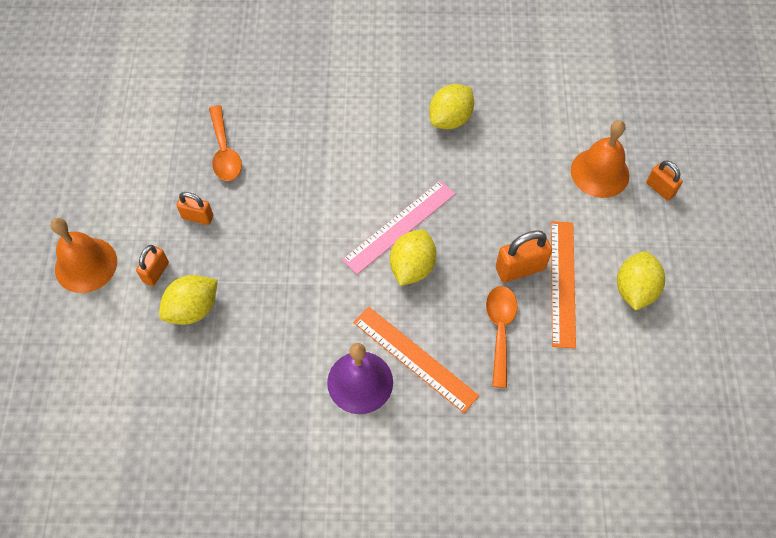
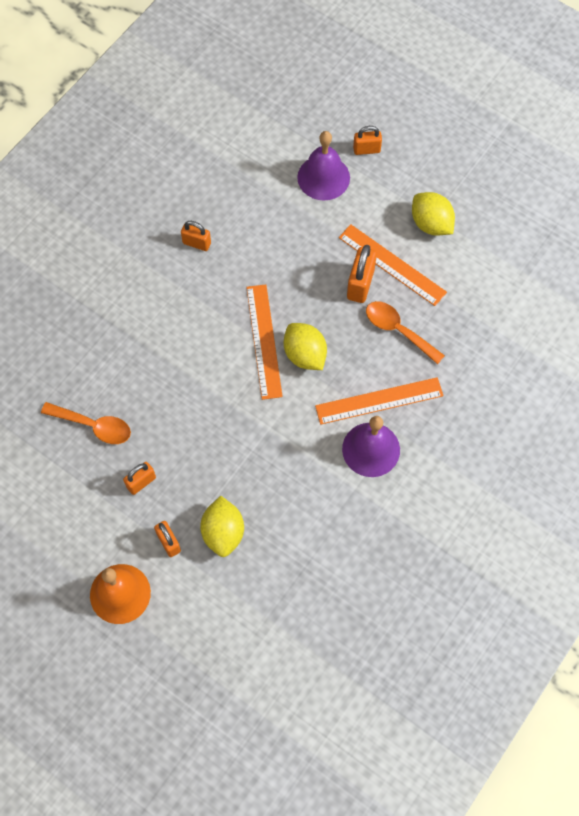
camera: 55 degrees left, 5 degrees up
(399, 226) = (263, 341): pink ruler -> orange ruler
(450, 119) = (197, 243): yellow lemon -> orange padlock
(600, 172) = (323, 177): orange bell -> purple bell

